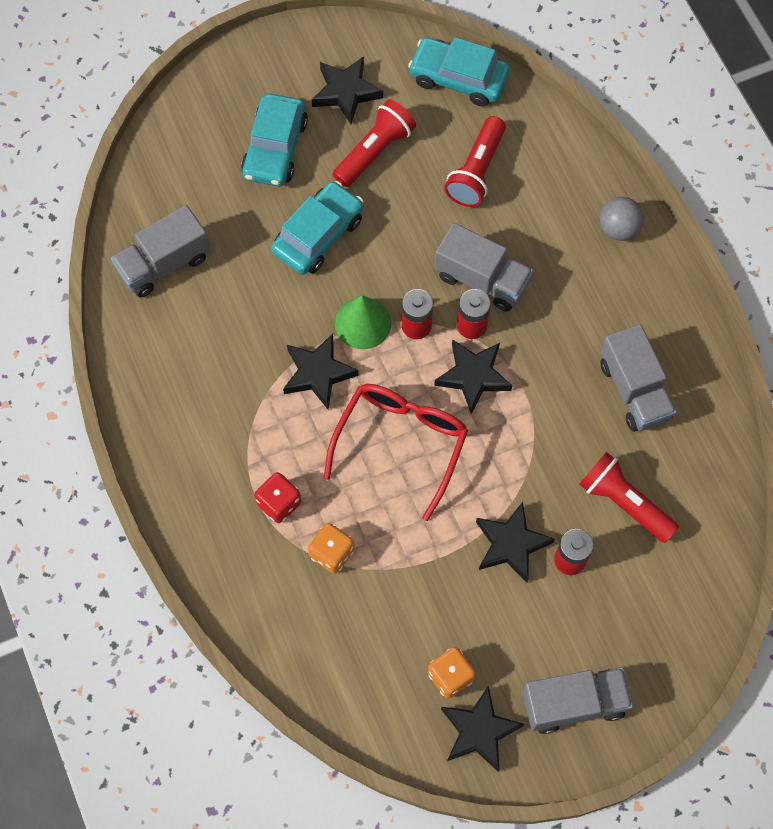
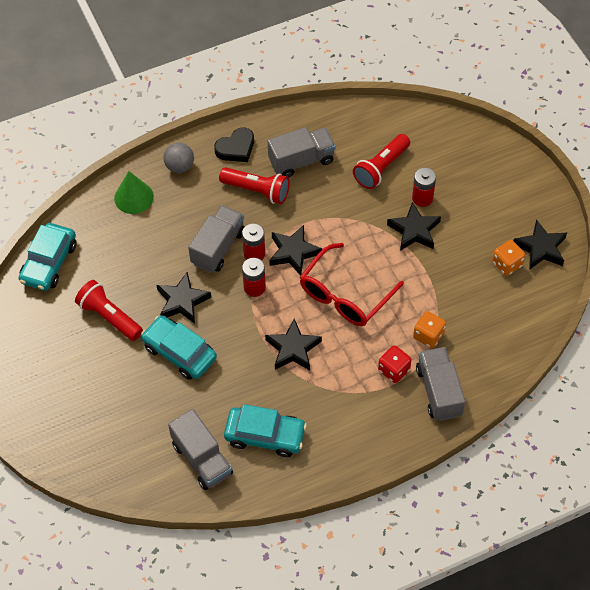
camera: 90 degrees left, 10 degrees down
(275, 148) = (102, 385): turquoise car -> turquoise car (265, 435)
(346, 92) = (55, 338): black star -> black star (182, 301)
(363, 323) = (252, 321): green cone -> green cone (134, 197)
(401, 443) = (345, 295): red glasses -> red glasses turned 75 degrees counterclockwise
(476, 171) = (130, 251): red flashlight -> red flashlight (257, 191)
(574, 703) = (517, 197): grey truck -> grey truck (438, 391)
(653, 301) = (236, 148): none -> black heart

